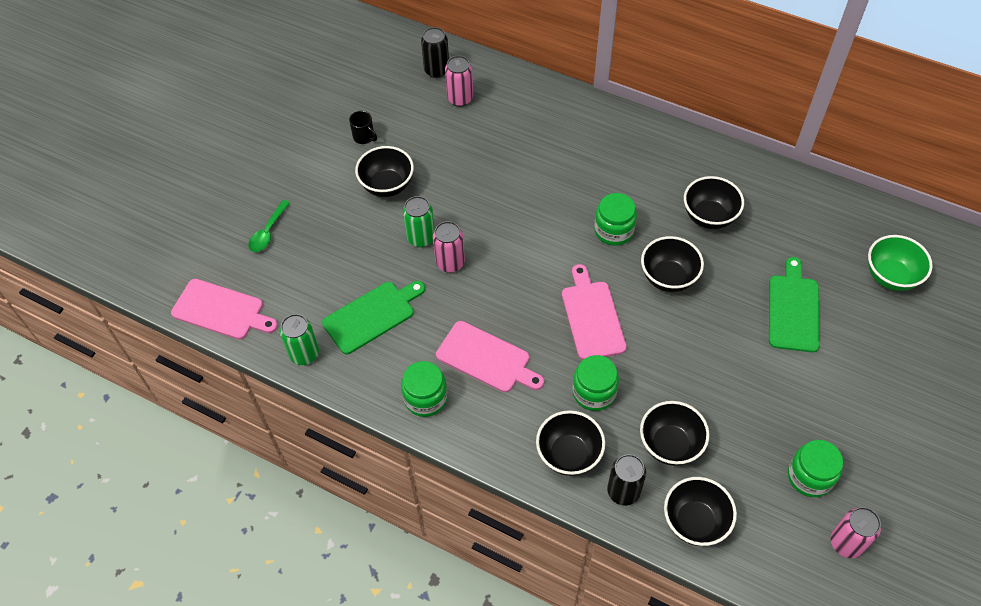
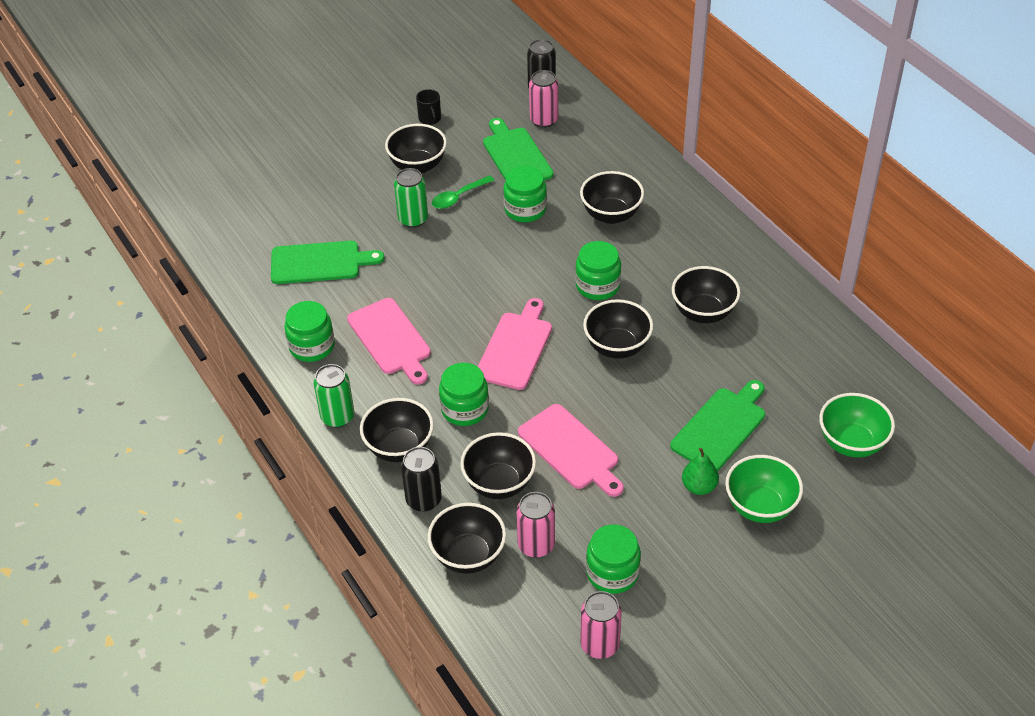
camera: 30 degrees right, 10 degrees down
(221, 310) = (199, 206): pink cutting board -> pink cutting board (571, 450)
(268, 232) = (286, 162): green spoon -> green spoon (458, 197)
(304, 354) = (239, 268): green can -> green can (337, 417)
(450, 263) = (422, 250): pink can -> pink can (536, 545)
(462, 141) = (516, 156): none -> green cutting board
(506, 187) = (525, 209): none -> green jar
(577, 162) = (611, 215): none -> black bowl
(815, 369) = (699, 487): none -> green pear
(869, 362) = (760, 507): none -> green bowl

